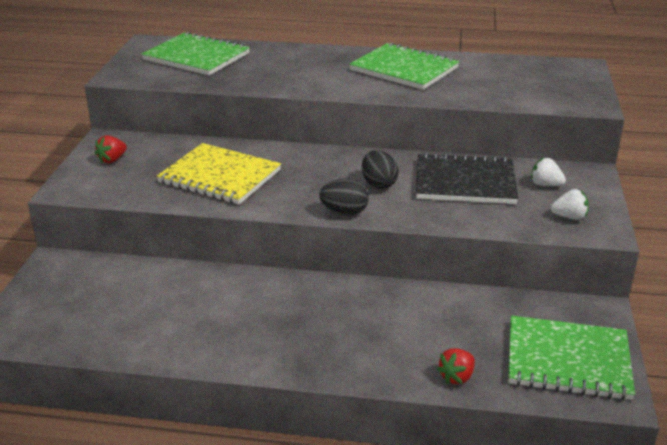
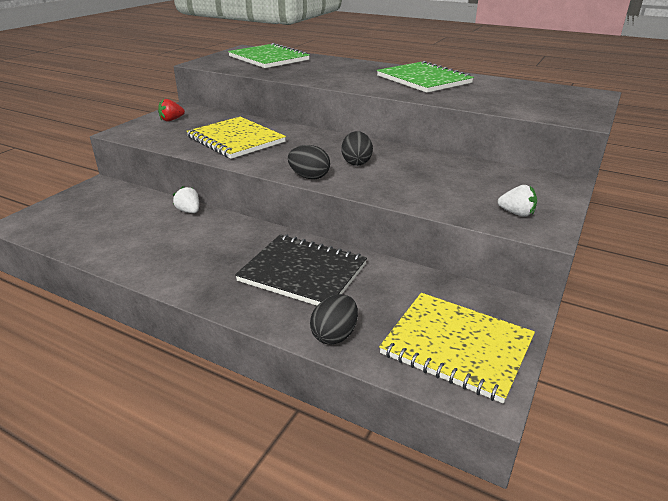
camera: 20 degrees right, 0 degrees up
(457, 377) = (334, 335): red strawberry -> black egg
(465, 182) = (434, 172): black notebook -> black notebook (303, 273)
(545, 185) = (510, 185): white strawberry -> white strawberry (189, 211)
(568, 360) = (456, 347): green notebook -> yellow notebook

